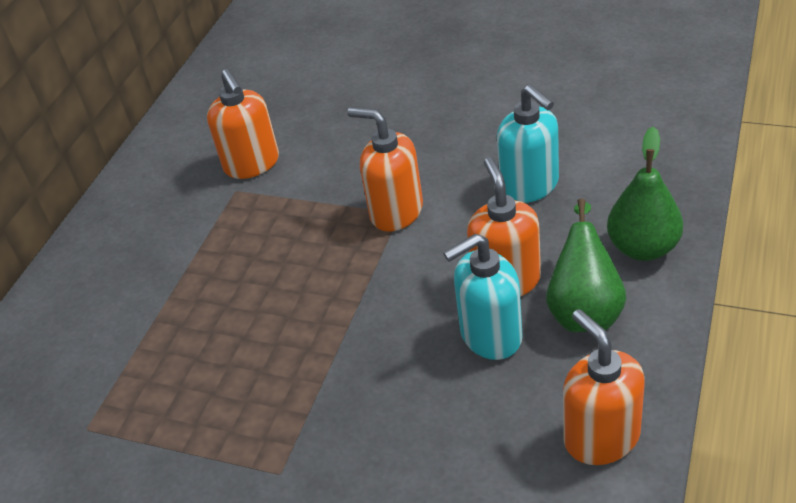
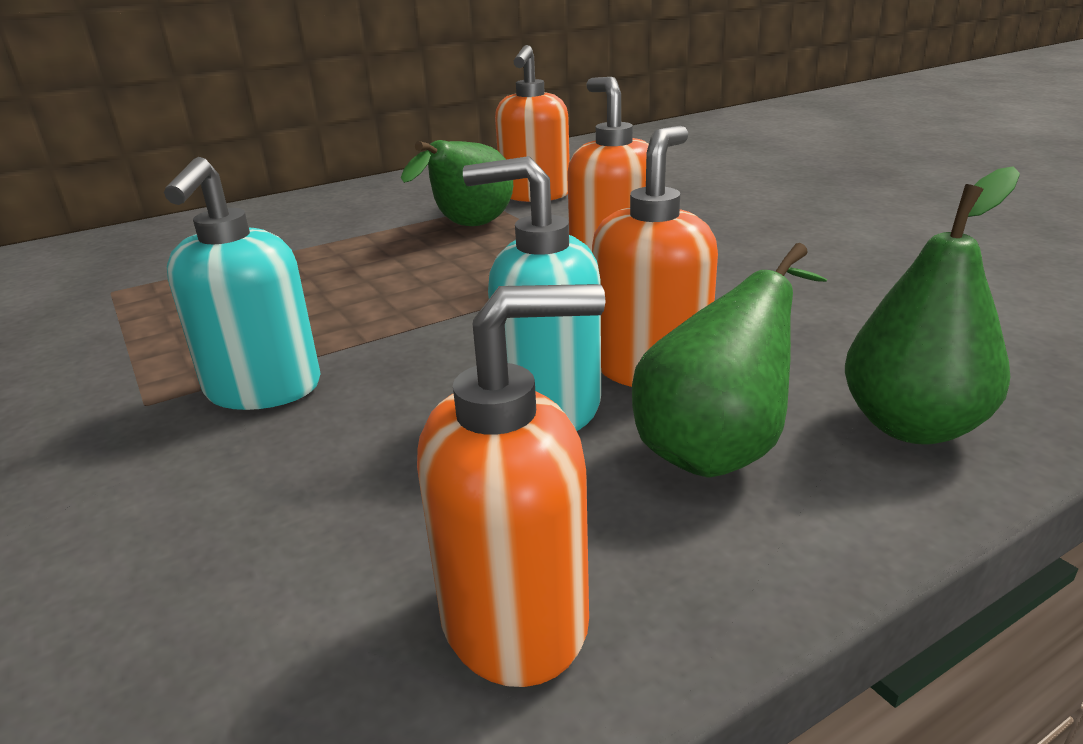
camera: 35 degrees right, 15 degrees down
(253, 224) = (468, 227): none -> green pear
(530, 186) = (809, 303): turquoise soap dispenser -> turquoise soap dispenser (263, 389)
(601, 437) = (516, 619): orange soap dispenser -> orange soap dispenser turned 60 degrees clockwise

